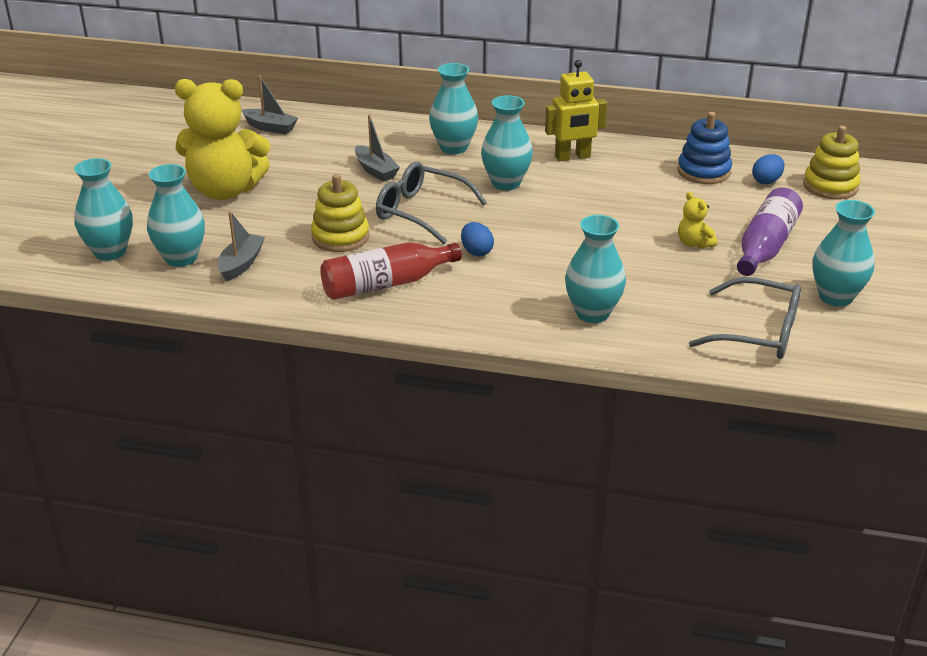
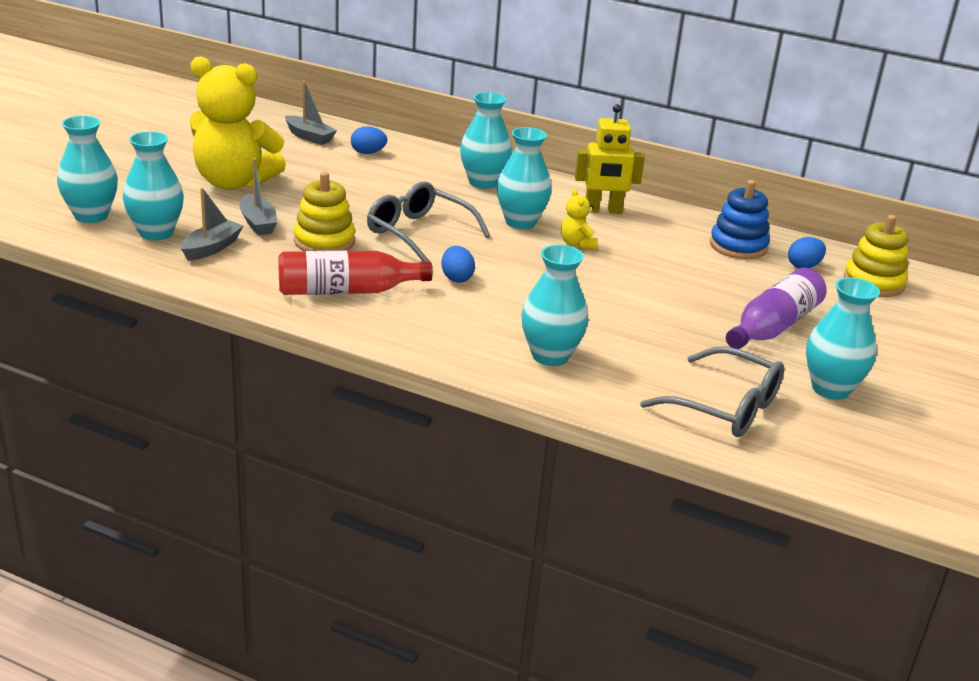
camera: 10 degrees right, 5 degrees down
(333, 135) = (368, 153): none -> blue egg
(375, 170) = (393, 189): grey boat -> grey boat (258, 223)
(694, 243) = (694, 310): yellow teddy bear -> yellow teddy bear (577, 244)

